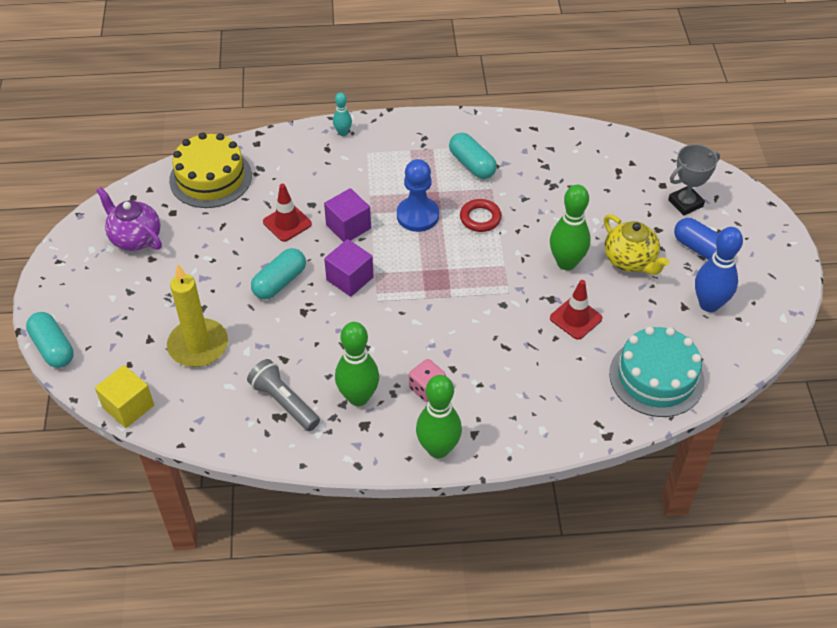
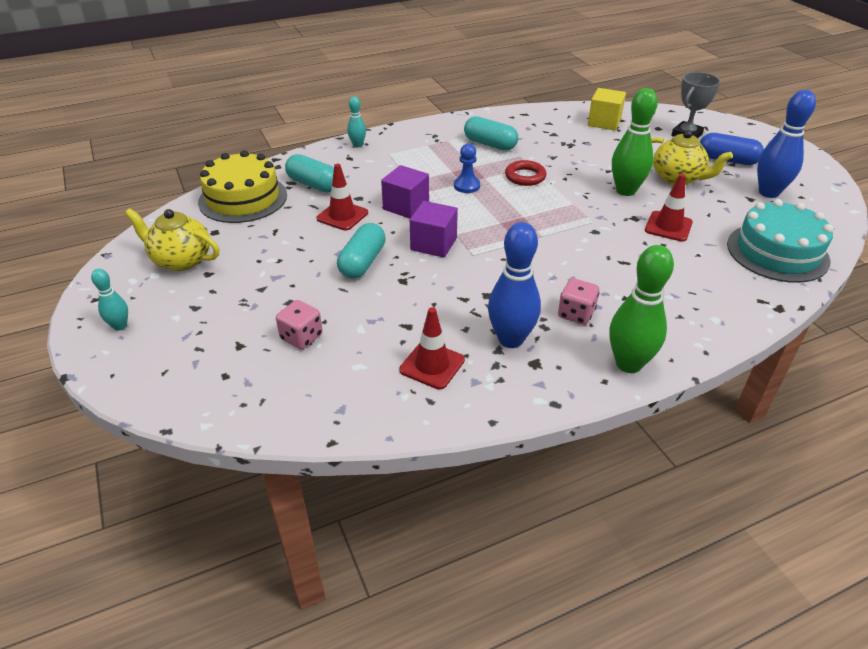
camera: 20 degrees left, 10 degrees down
(53, 348) = (118, 383): turquoise capsule -> turquoise capsule (313, 185)
(69, 294) = (120, 326): none -> turquoise bowling pin
(128, 406) = (243, 419): yellow cube -> yellow cube (604, 122)
(135, 238) = (181, 260): purple teapot -> yellow teapot
(198, 345) = (301, 337): yellow candle -> pink dice
(284, 402) = (432, 365): grey flashlight -> red traffic cone
(358, 397) = (511, 339): green bowling pin -> blue bowling pin
(417, 215) = (467, 186): blue pawn -> blue pawn, size x0.62

